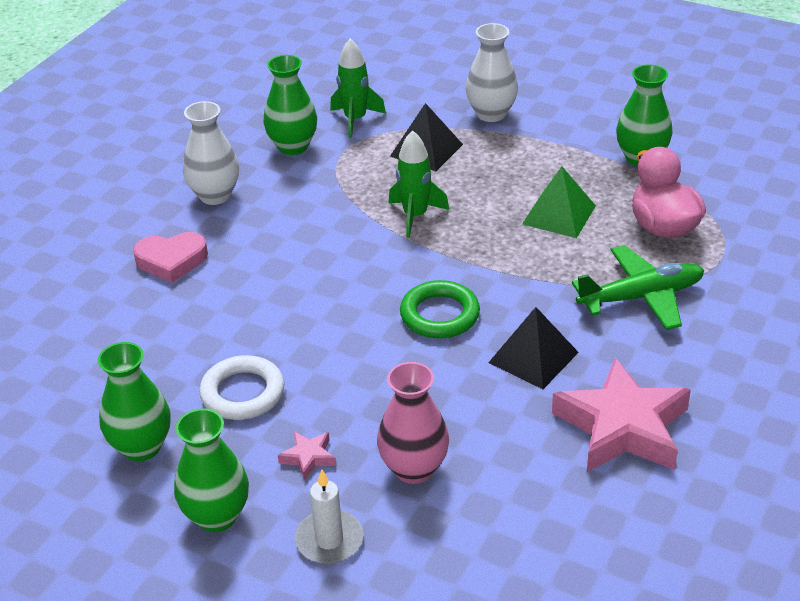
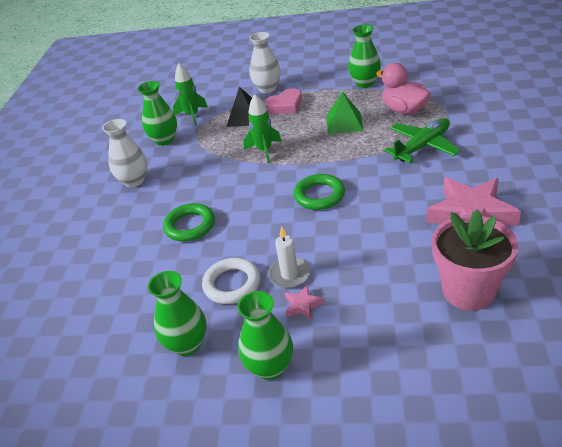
camera: 20 degrees left, 0 degrees up
(171, 261) = (131, 226): pink heart -> pink heart (285, 105)
(244, 291) = (190, 226): none -> green ring
(329, 540) = (354, 350): white candle -> white candle (289, 274)
(414, 469) = (373, 285): pink vase -> none
(529, 528) = (468, 290): none -> pink flower pot
(533, 357) = (391, 197): black pyramid -> none

